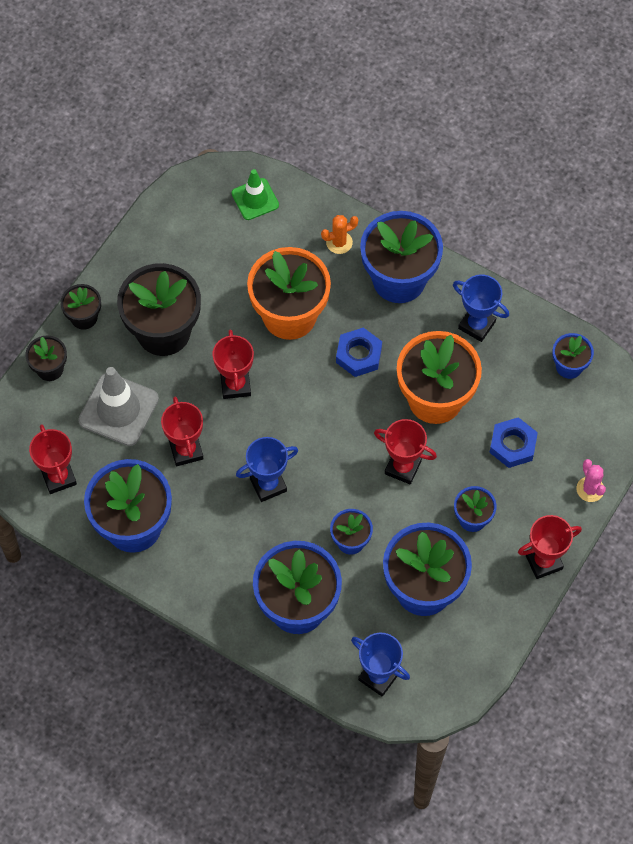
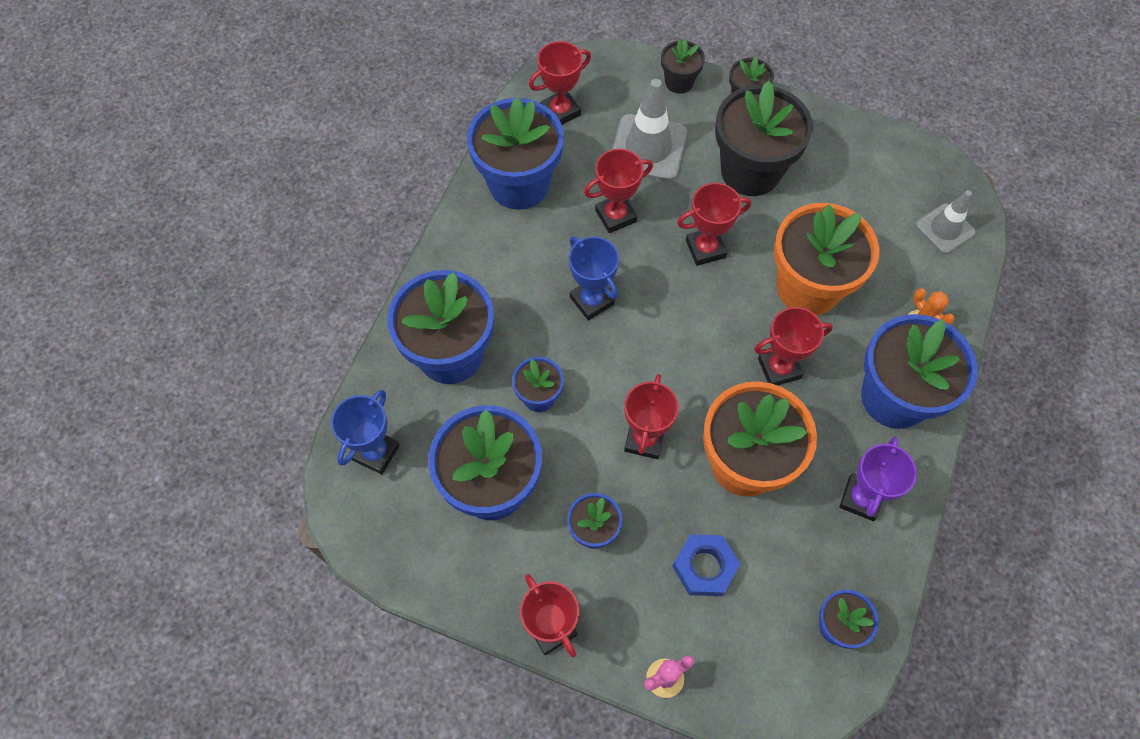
camera: 80 degrees right, 0 degrees up
(255, 199) = (945, 229): green traffic cone -> grey traffic cone
(359, 355) = (779, 368): blue nut -> red trophy
(476, 325) = (861, 498): blue trophy -> purple trophy

